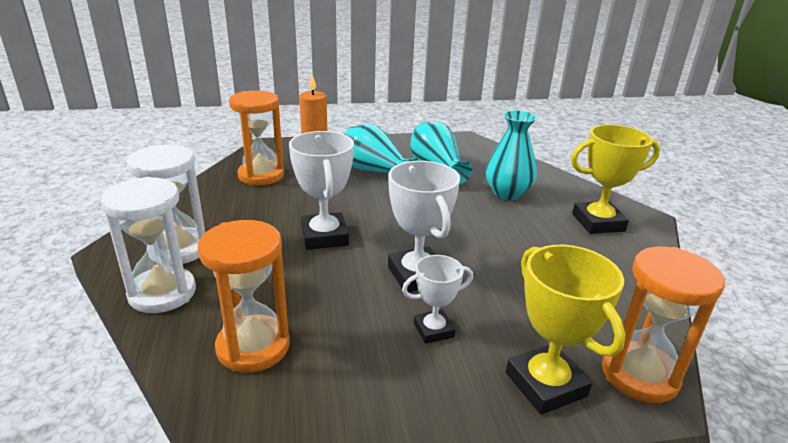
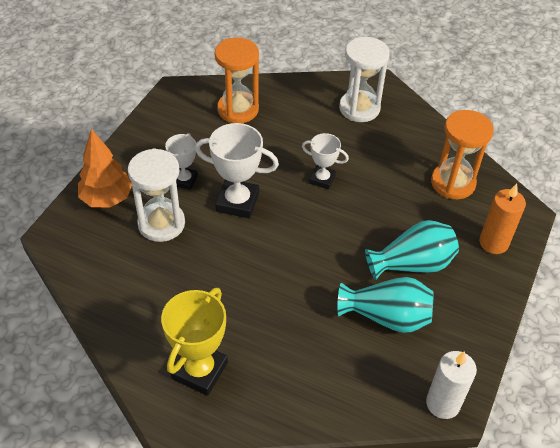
camera: 125 degrees right, 20 degrees up
(162, 293) = (314, 91): white hourglass -> white hourglass (161, 224)
(324, 236) = (322, 179): white trophy -> white trophy, size x0.60
(470, 141) = (443, 403): none -> white candle
(507, 193) = (299, 341): turquoise vase -> none
(545, 384) = (107, 199): yellow trophy -> orange tree
(639, 375) = (70, 242): orange hourglass -> none

